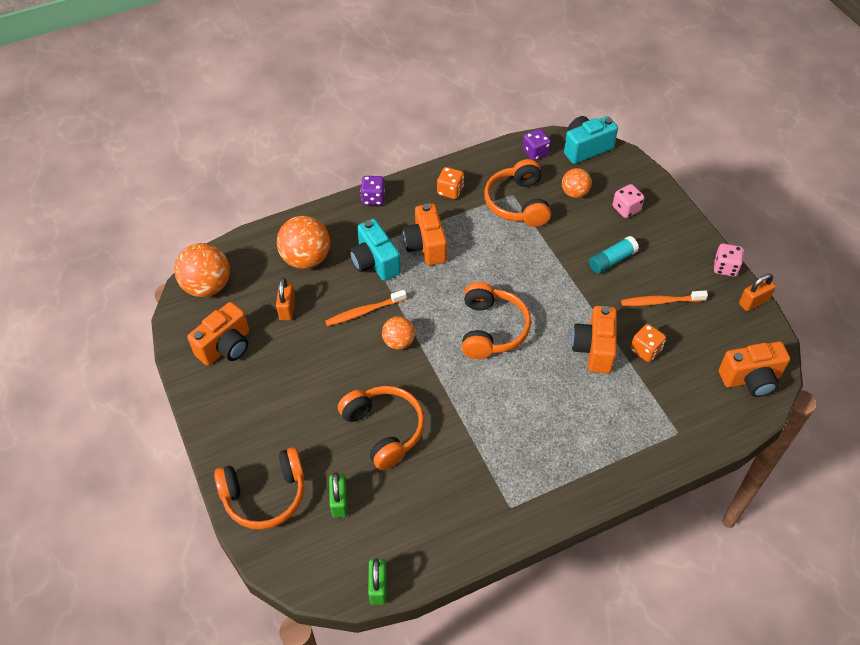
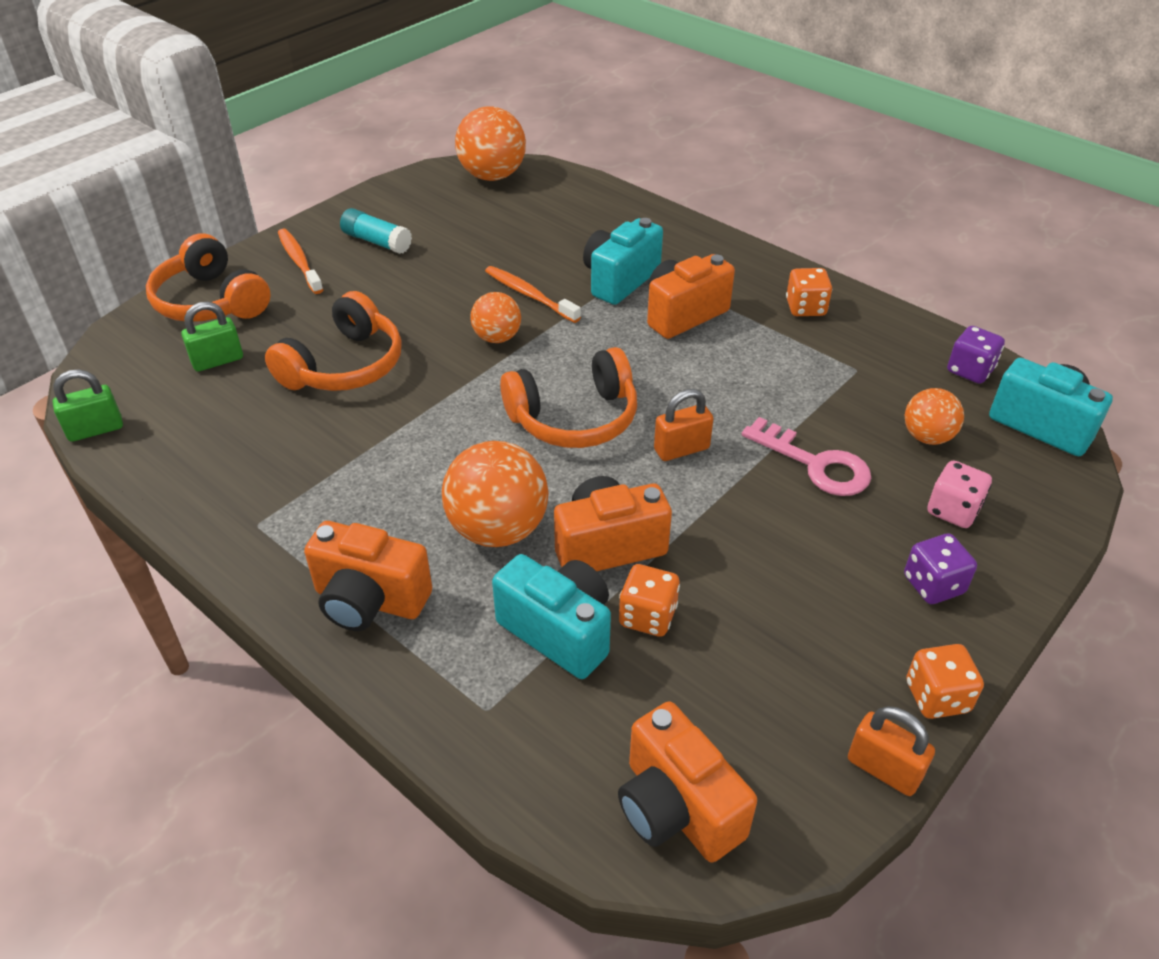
camera: 65 degrees right, 10 degrees down
(226, 346) = (412, 213): orange camera -> orange camera (369, 600)
(287, 308) = (495, 237): orange padlock -> orange padlock (681, 449)
(306, 259) = (584, 228): orange ball -> orange ball (498, 529)
(373, 198) = (729, 248): purple dice -> purple dice (933, 585)
(518, 203) = (844, 379): orange headphones -> none
(574, 244) = (815, 464): none -> pink key
(612, 260) = (817, 521): turquoise glue stick -> turquoise glue stick (377, 242)
(642, 388) = (559, 631): none -> turquoise camera
(661, 301) = (774, 612): orange toothbrush -> orange toothbrush (299, 261)
(725, 267) = (937, 697): pink dice -> orange dice

